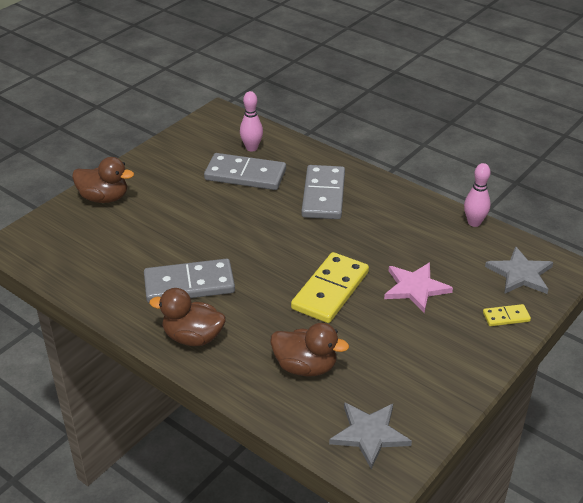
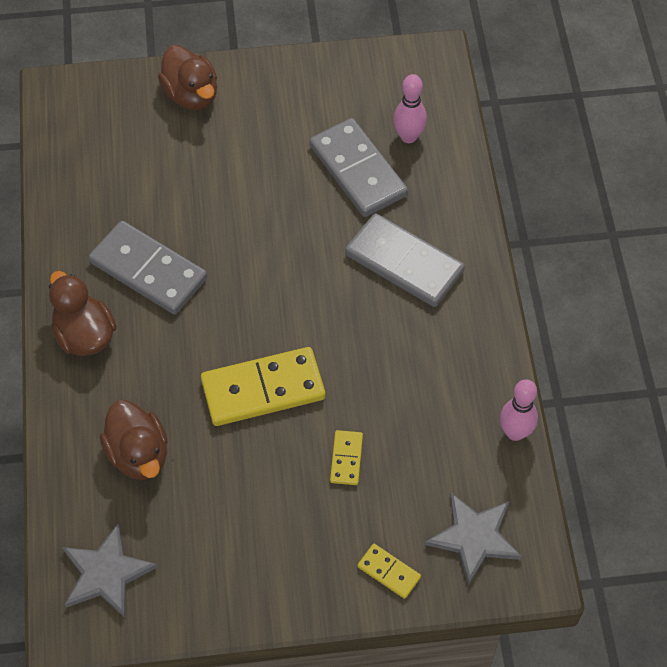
camera: 45 degrees right, 20 degrees up
(323, 195) = (404, 263): grey domino -> grey domino turned 75 degrees clockwise
(415, 288) = (346, 459): pink star -> yellow domino

